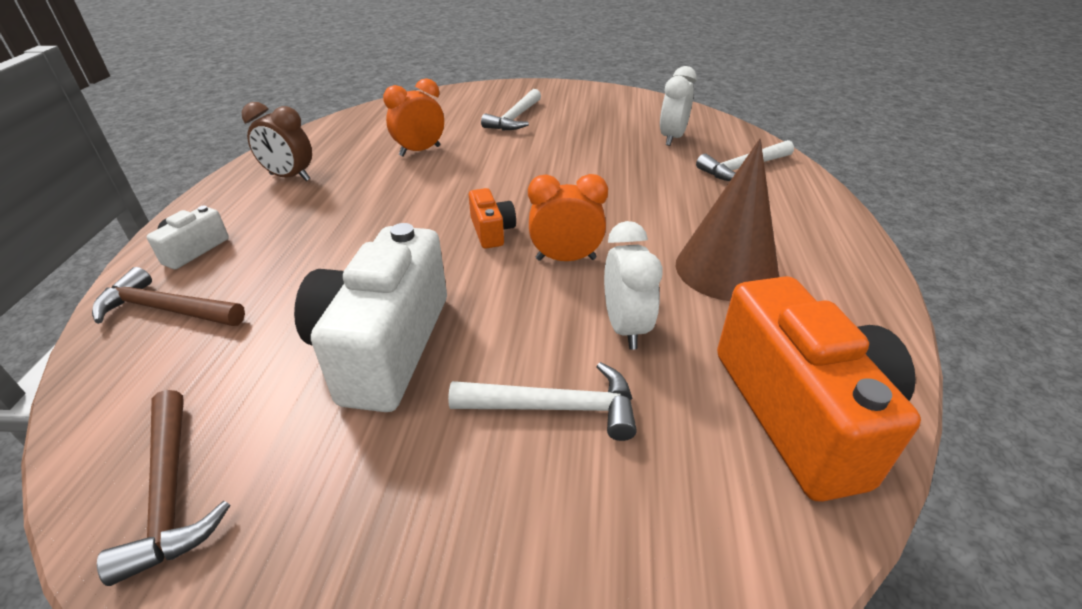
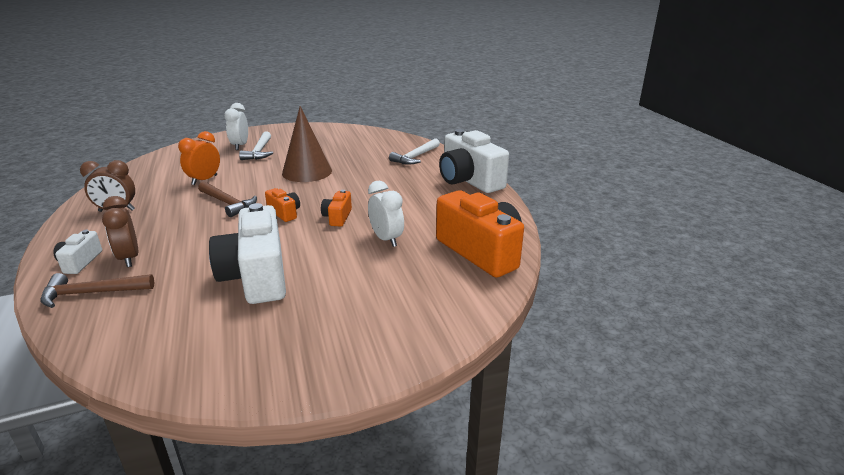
camera: 25 degrees left, 10 degrees down
(171, 492) = (179, 359): brown hammer -> brown hammer (228, 203)
(249, 260) = (129, 258): none -> brown clock
(555, 407) = (367, 277): white hammer -> none
(565, 259) = (337, 217): orange clock -> orange camera
(672, 138) = (368, 148): white clock -> white clock (240, 146)
(726, 269) = (426, 205): brown cone -> brown cone (307, 172)
(825, 234) = (469, 180): none -> white camera

